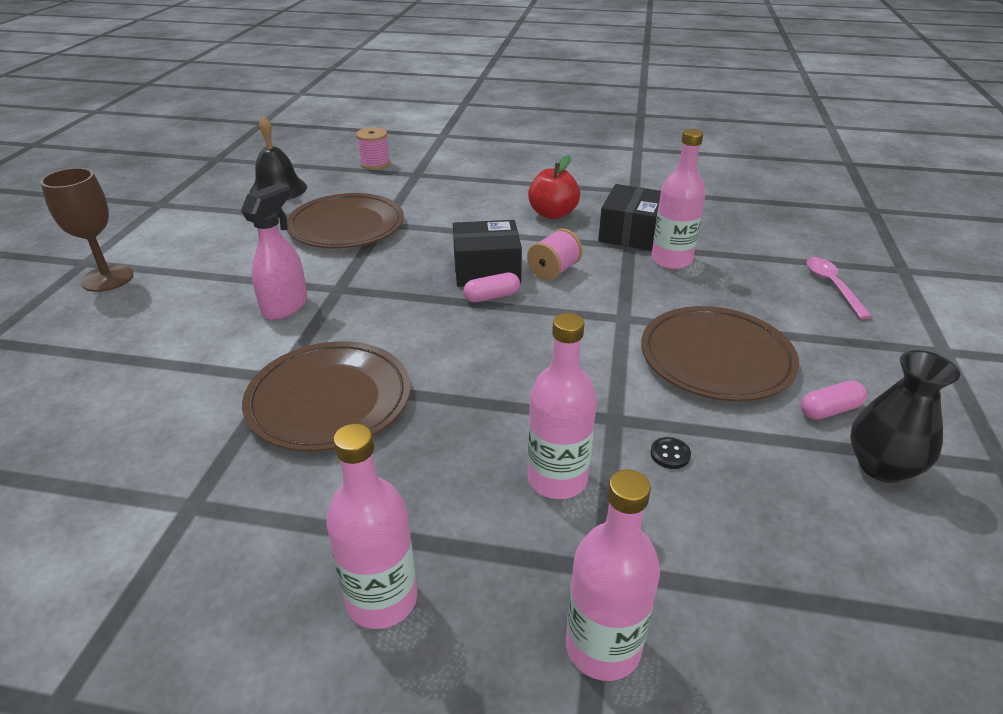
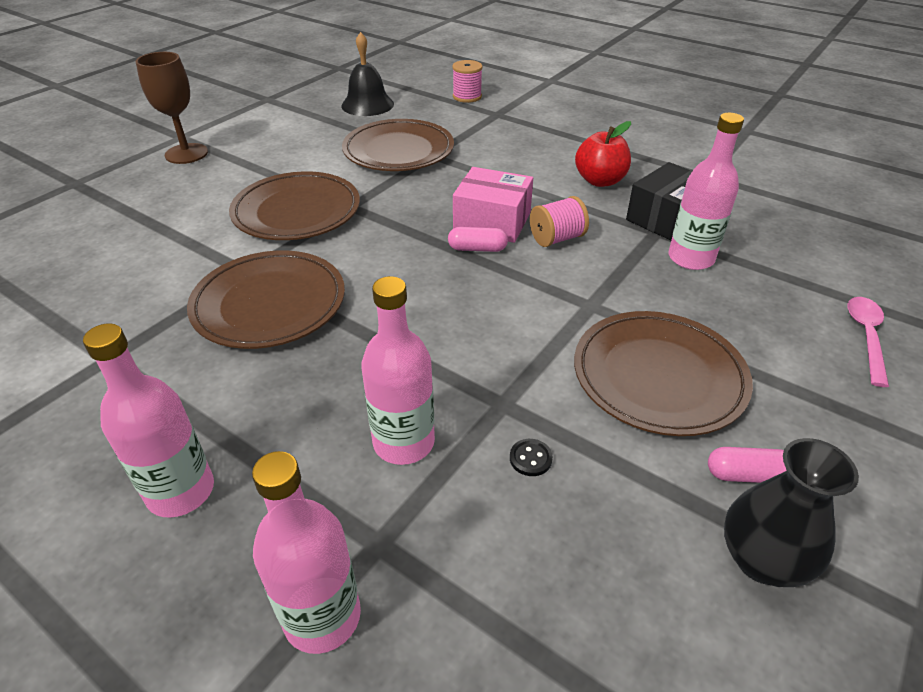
camera: 25 degrees right, 5 degrees up
(286, 307) = (297, 211): pink spray bottle -> brown plate
(486, 270) = (492, 221): black box -> pink box

